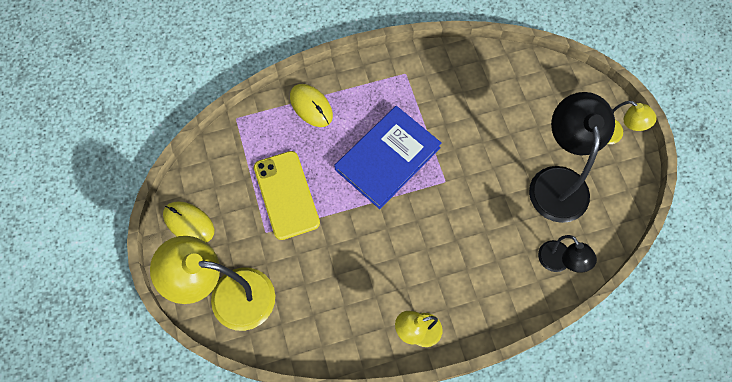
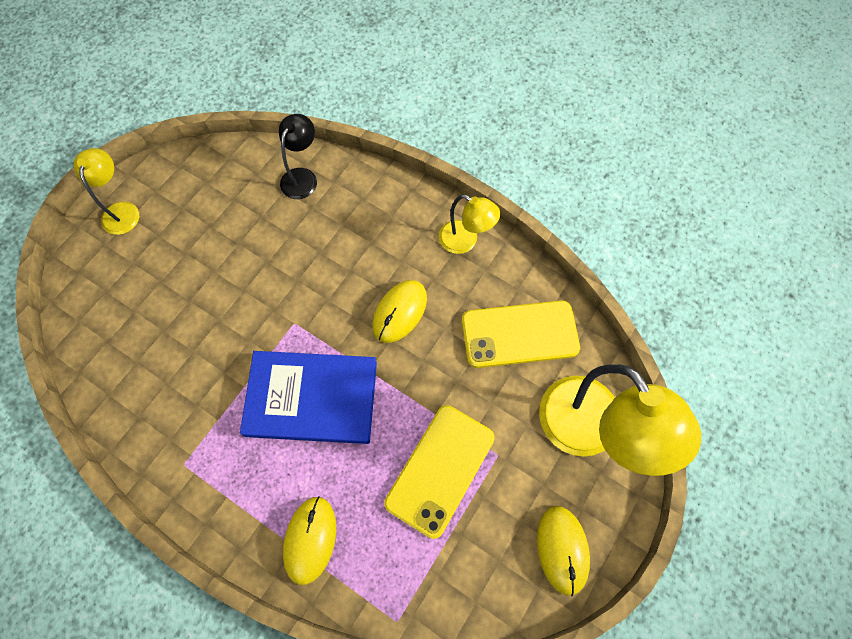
camera: 130 degrees left, 0 degrees up
(322, 309) = (519, 334): none -> yellow phone
(401, 248) = (400, 312): none -> yellow mouse
(558, 181) = (214, 226): black lamp -> none

